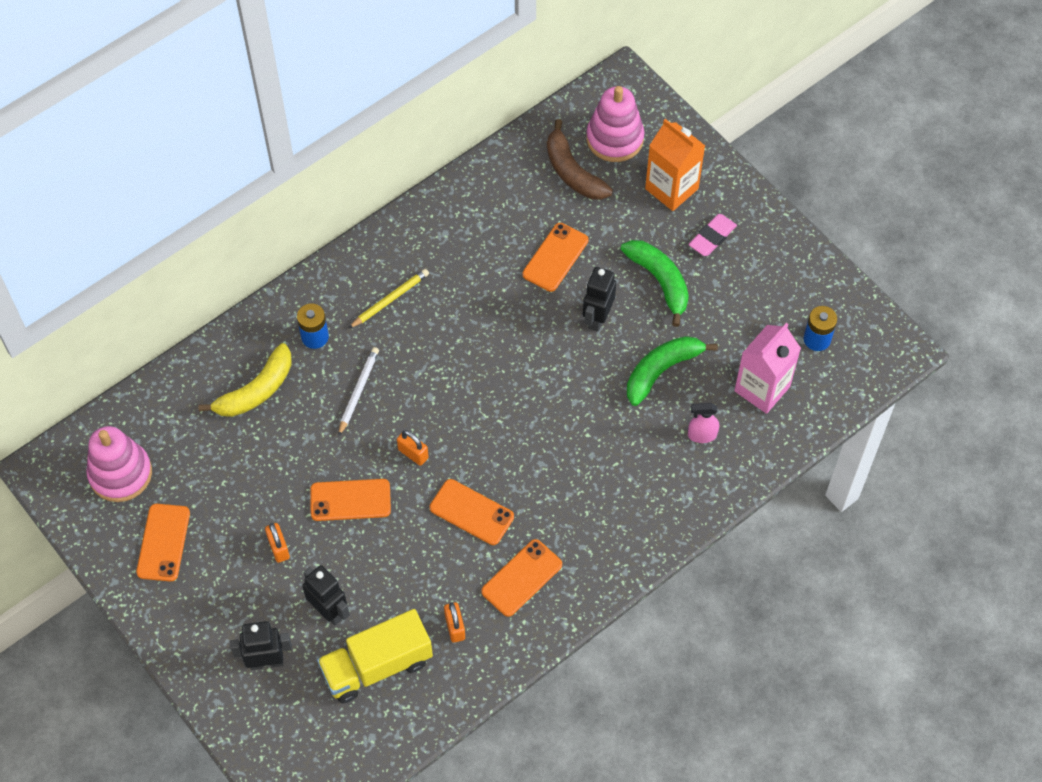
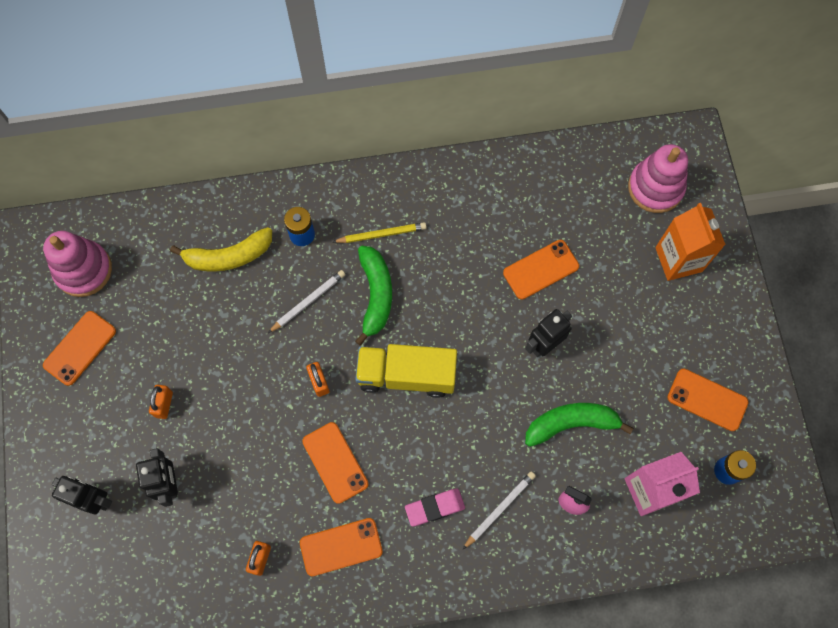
camera: 30 degrees right, 10 degrees up
(350, 500) = (244, 395): orange phone -> orange phone (707, 399)
(377, 666) = (178, 555): yellow truck -> yellow truck (406, 375)
(572, 172) = (601, 199): brown banana -> none
(642, 472) = (499, 509): none -> white pencil
(660, 281) = (618, 340): green banana -> green banana (375, 295)
(712, 237) = (688, 323): pink eraser -> pink eraser (435, 507)

